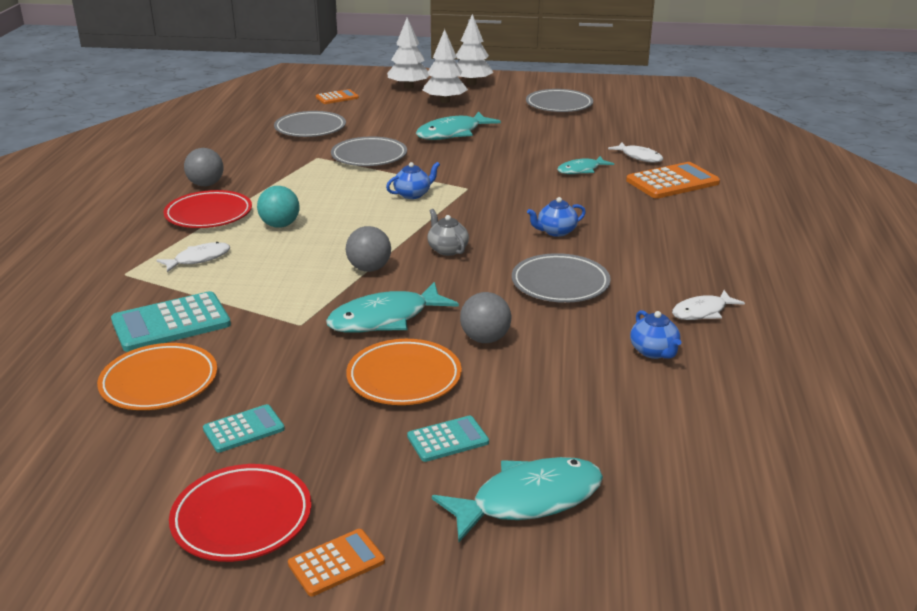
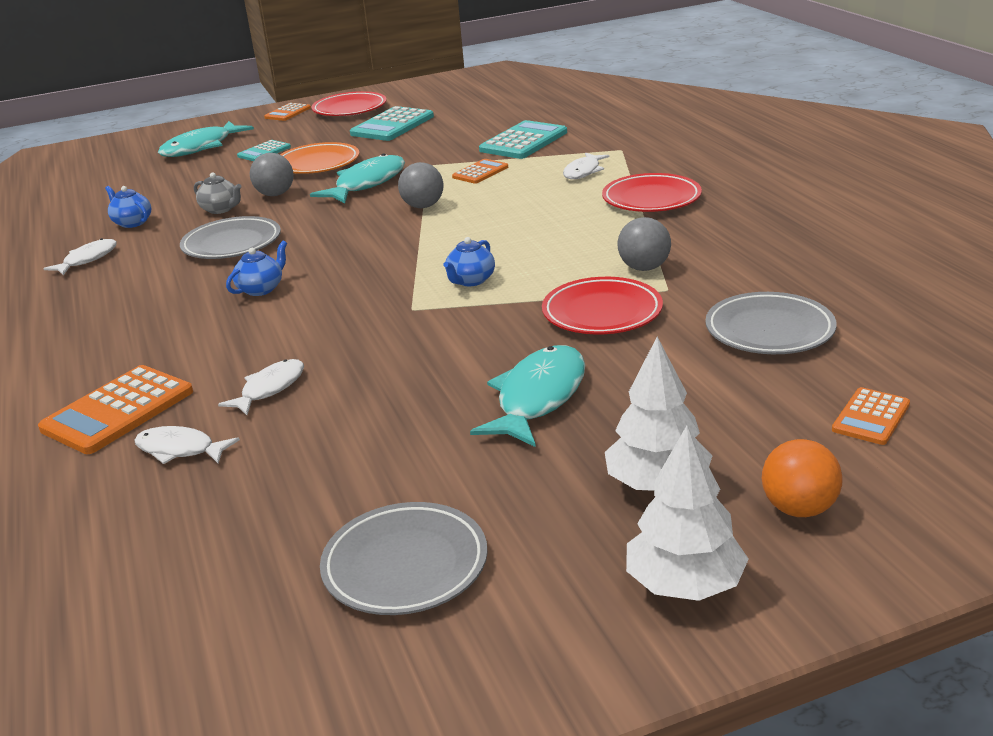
camera: 155 degrees right, 0 degrees up
(159, 382) = (475, 124): orange plate -> none
(206, 184) = (722, 220): grey ball -> grey ball (644, 268)
(244, 429) = (392, 125): turquoise calculator -> turquoise calculator, size x1.74
(272, 292) = (480, 172): none -> orange calculator
(280, 225) = (563, 211): turquoise ball -> none
(369, 156) = (602, 313): grey plate -> red plate
(408, 87) = (799, 509): white tree -> orange ball
(447, 249) = (366, 240): grey teapot -> grey teapot (221, 209)
(581, 170) = (270, 388): turquoise fish -> white fish

